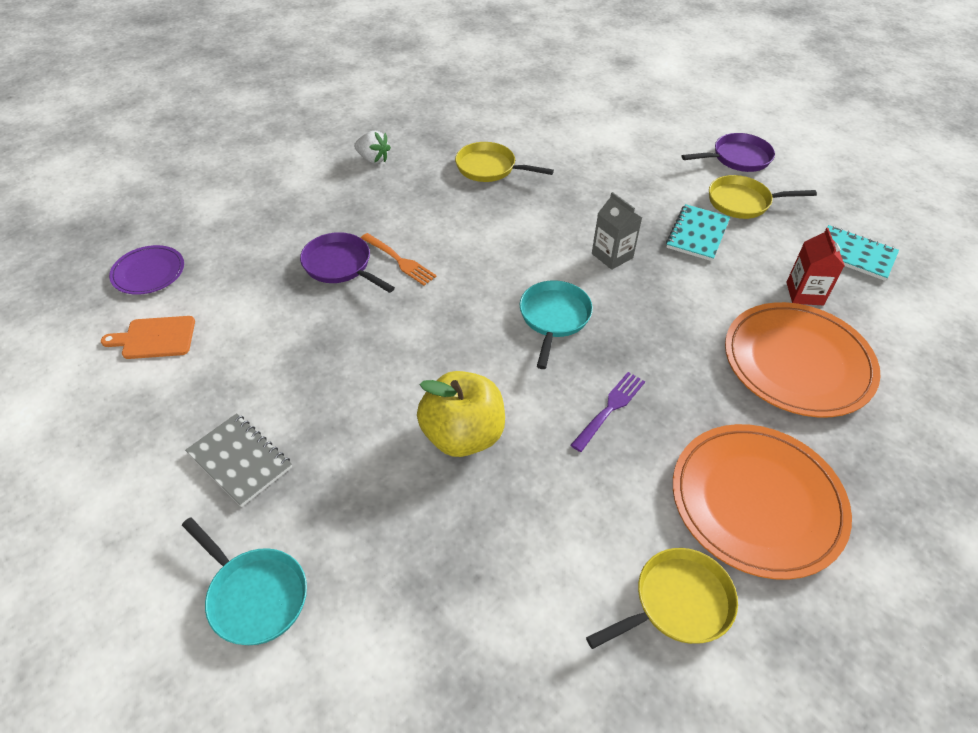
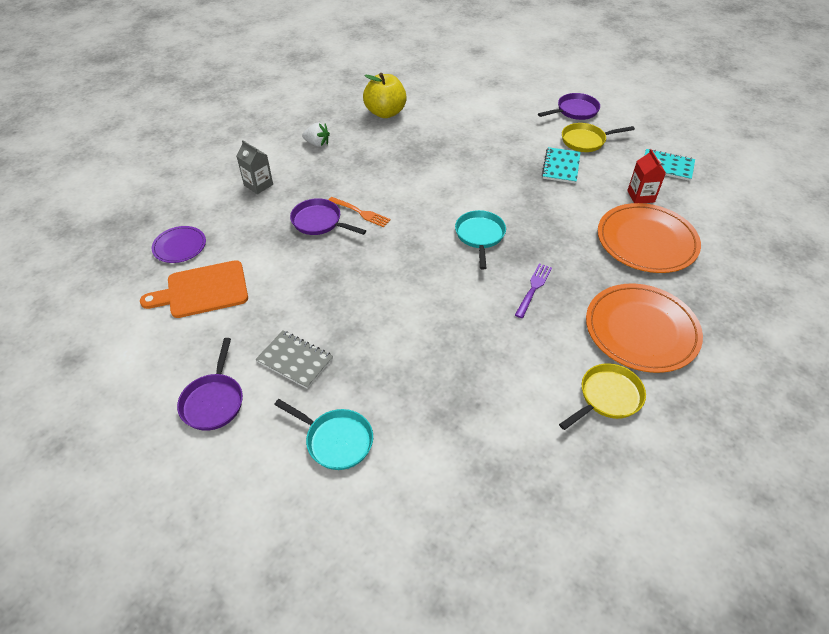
camera: 10 degrees left, 0 degrees up
(110, 502) = (213, 401): none -> purple pan
(155, 338) = (203, 290): orange cutting board -> orange cutting board, size x1.60
(462, 435) = (441, 320): yellow apple -> yellow apple (385, 113)
(489, 168) = (404, 139): yellow pan -> none
(612, 255) = (507, 189): grey carton -> grey carton (258, 185)

